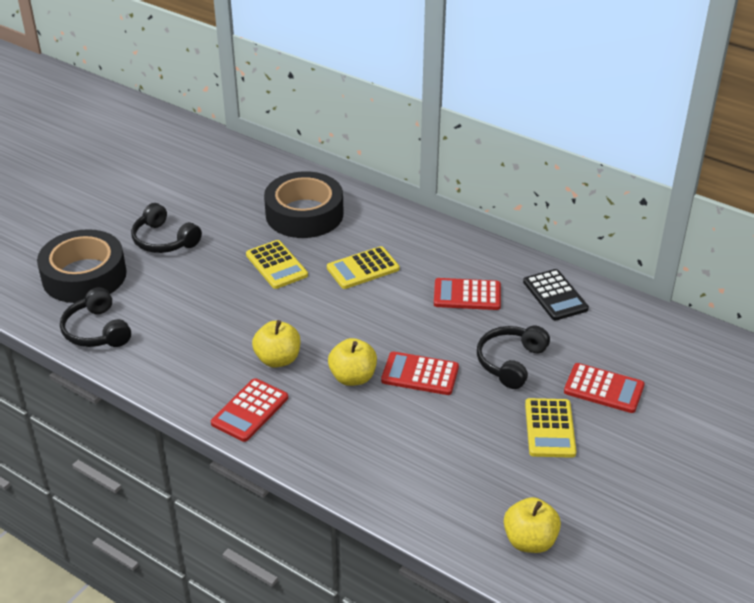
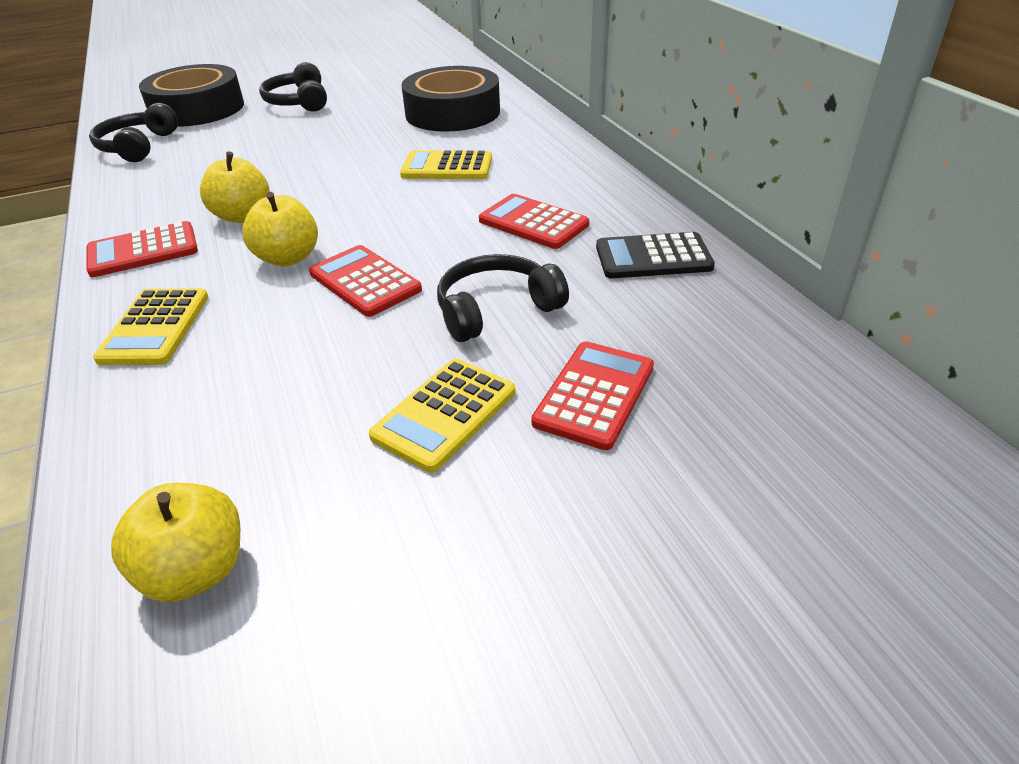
camera: 35 degrees right, 0 degrees up
(276, 265) = (365, 142): yellow calculator -> yellow calculator (155, 327)
(555, 295) = (653, 257): black calculator -> black calculator turned 75 degrees clockwise
(603, 389) = (594, 395): red calculator -> red calculator turned 120 degrees counterclockwise

